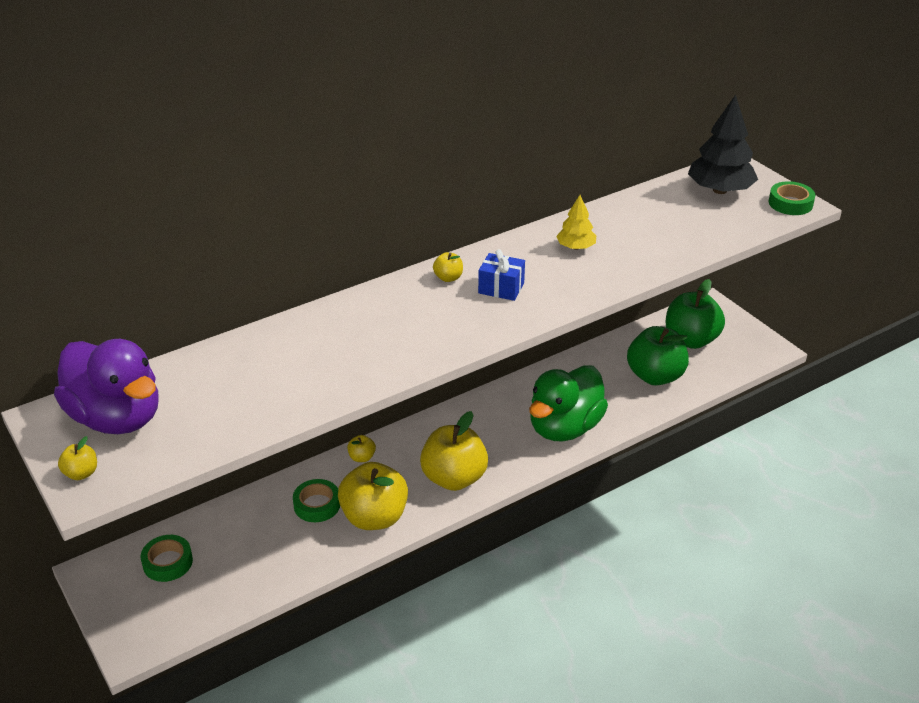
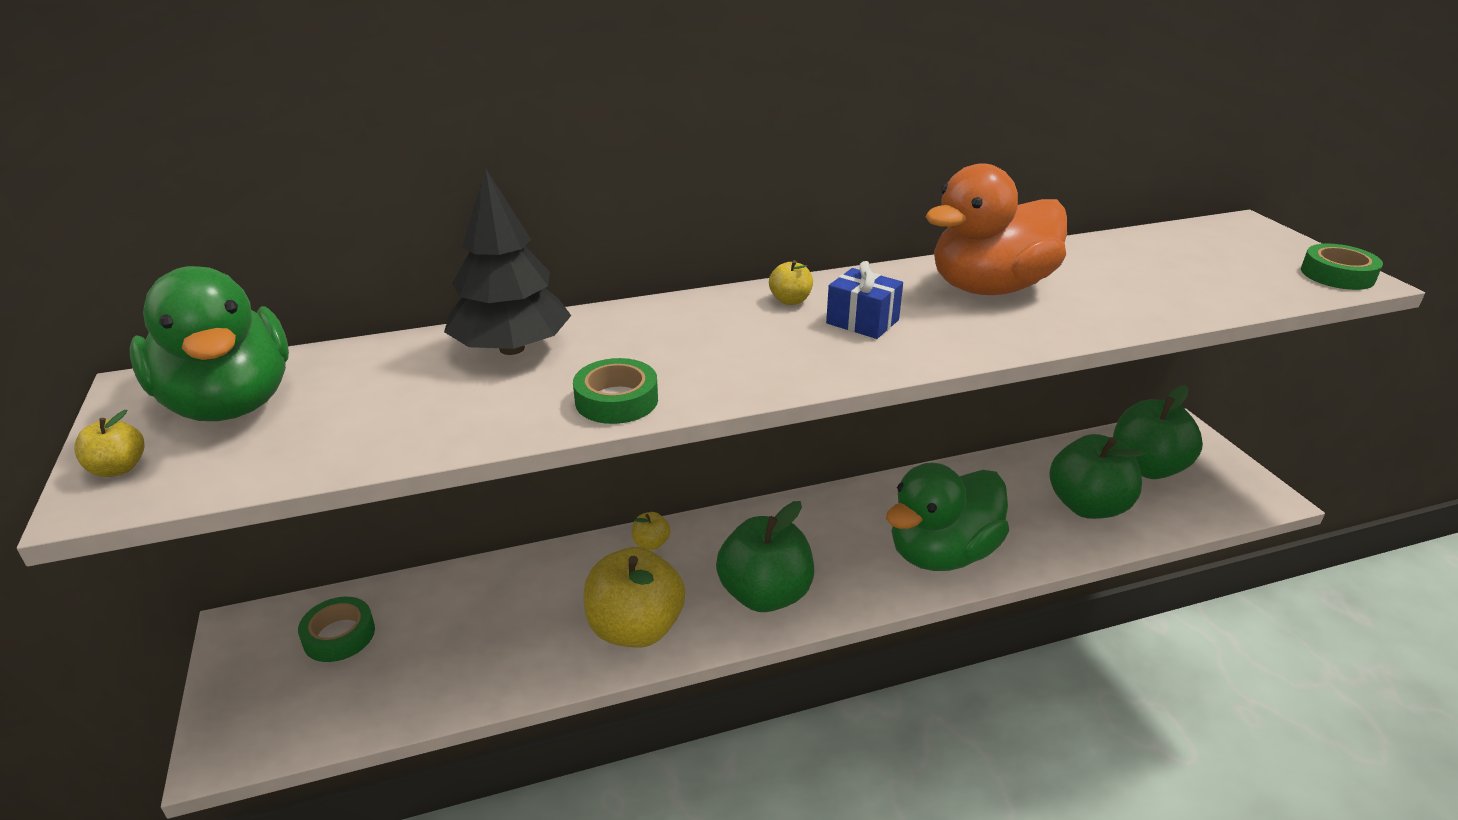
camera: 15 degrees right, 5 degrees down
(117, 418) = (230, 403): purple duck -> green duck
(317, 505) = (566, 596): green tape -> green tape (616, 400)
(454, 478) = (765, 595): yellow apple -> green apple
(575, 247) = (990, 288): yellow tree -> orange duck
(720, 190) = (1223, 249): black tree -> black tree (512, 348)

